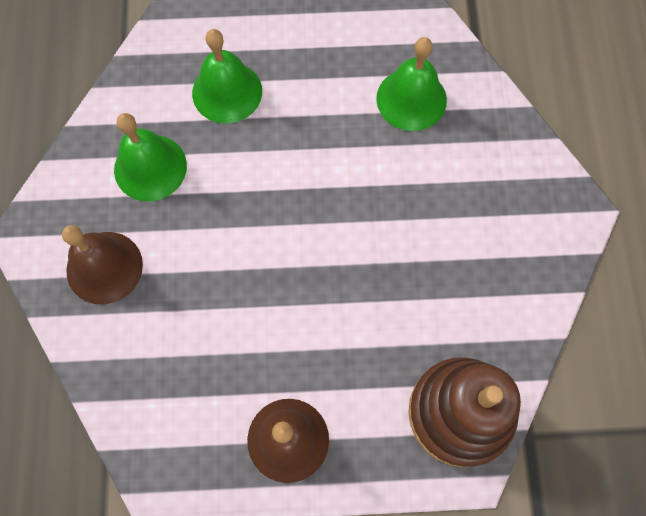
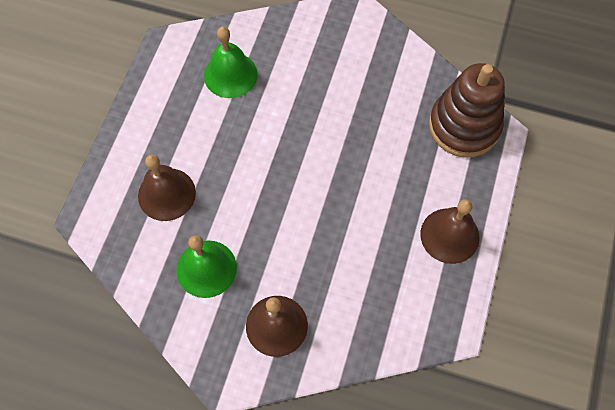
camera: 70 degrees left, 5 degrees down
(227, 92) = (166, 194): green bell -> brown bell

